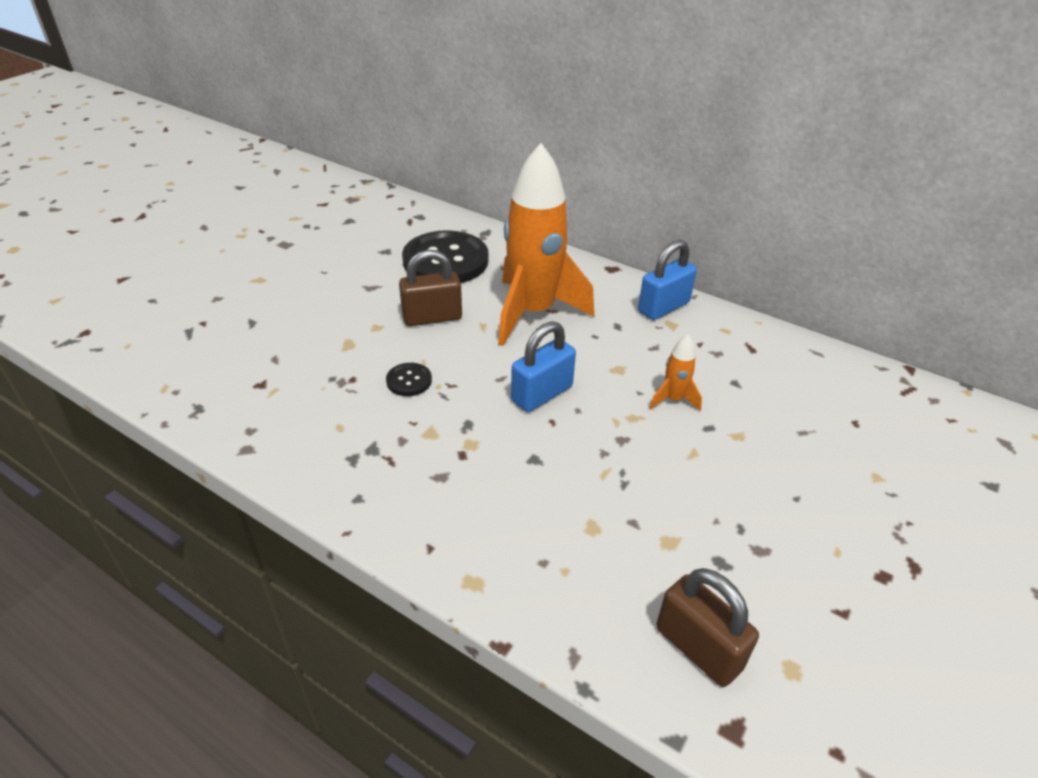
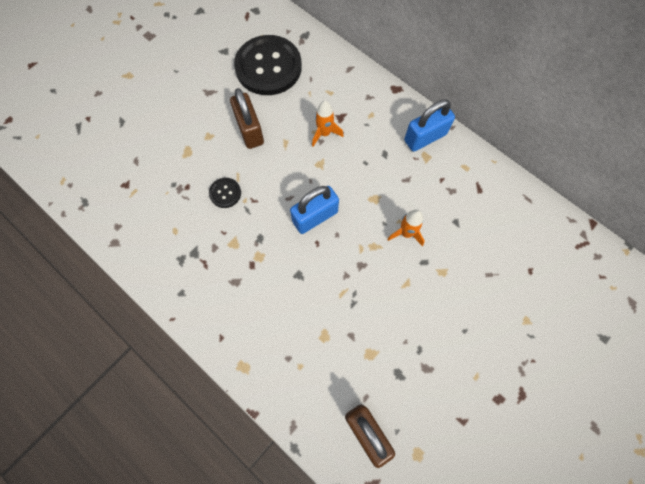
camera: 10 degrees right, 30 degrees up
(432, 317) = (249, 130): brown padlock -> brown padlock turned 75 degrees clockwise
(533, 313) = (324, 133): orange rocket -> orange rocket, size x0.41

